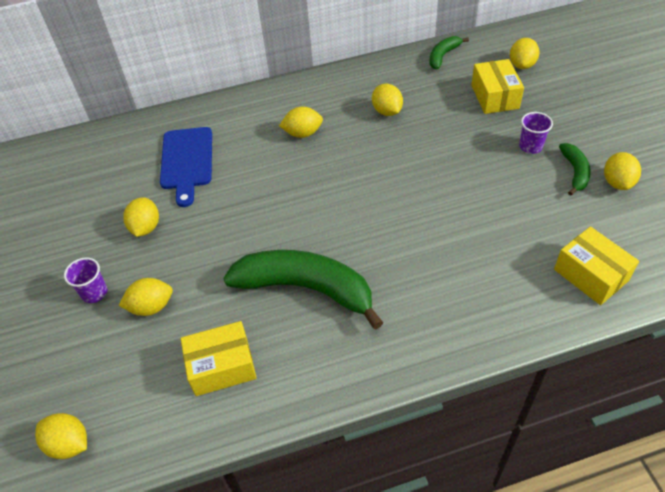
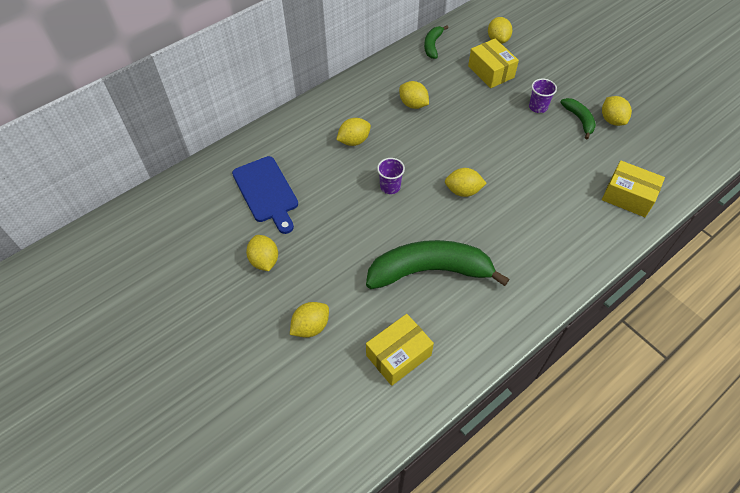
camera: 25 degrees left, 5 degrees up
(69, 444) = (309, 462): yellow lemon -> yellow lemon (463, 191)
(94, 293) = (253, 331): purple cup -> purple cup (390, 186)

